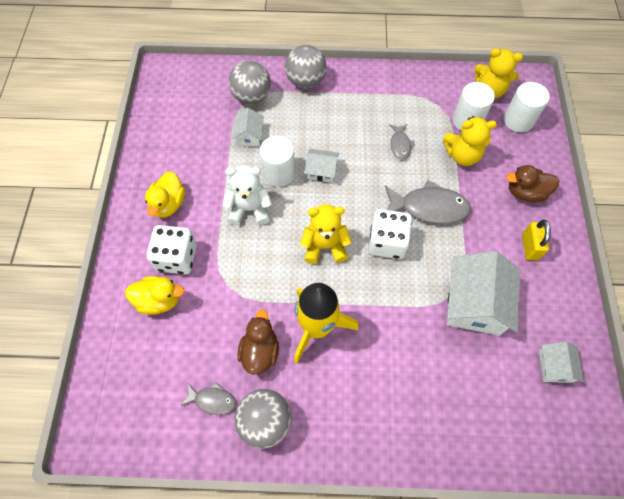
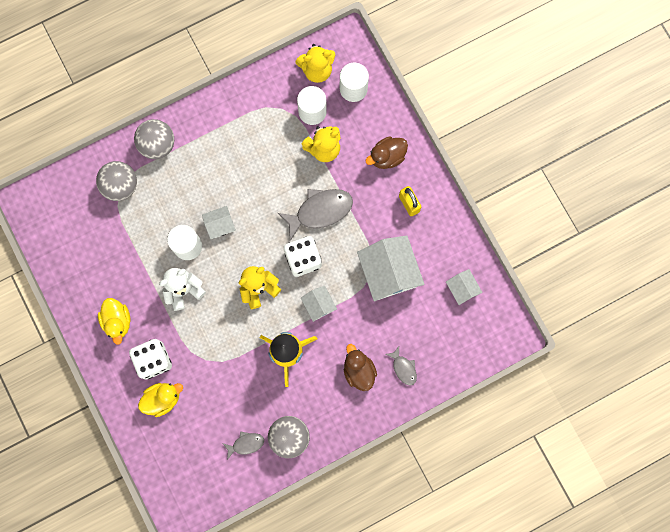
camera: 30 degrees left, 15 degrees up
(249, 136) = (142, 225): white house -> white house (319, 305)
(260, 351) = (258, 393): brown duck -> brown duck (358, 370)
(400, 145) = (270, 166): grey fish -> grey fish (403, 368)

